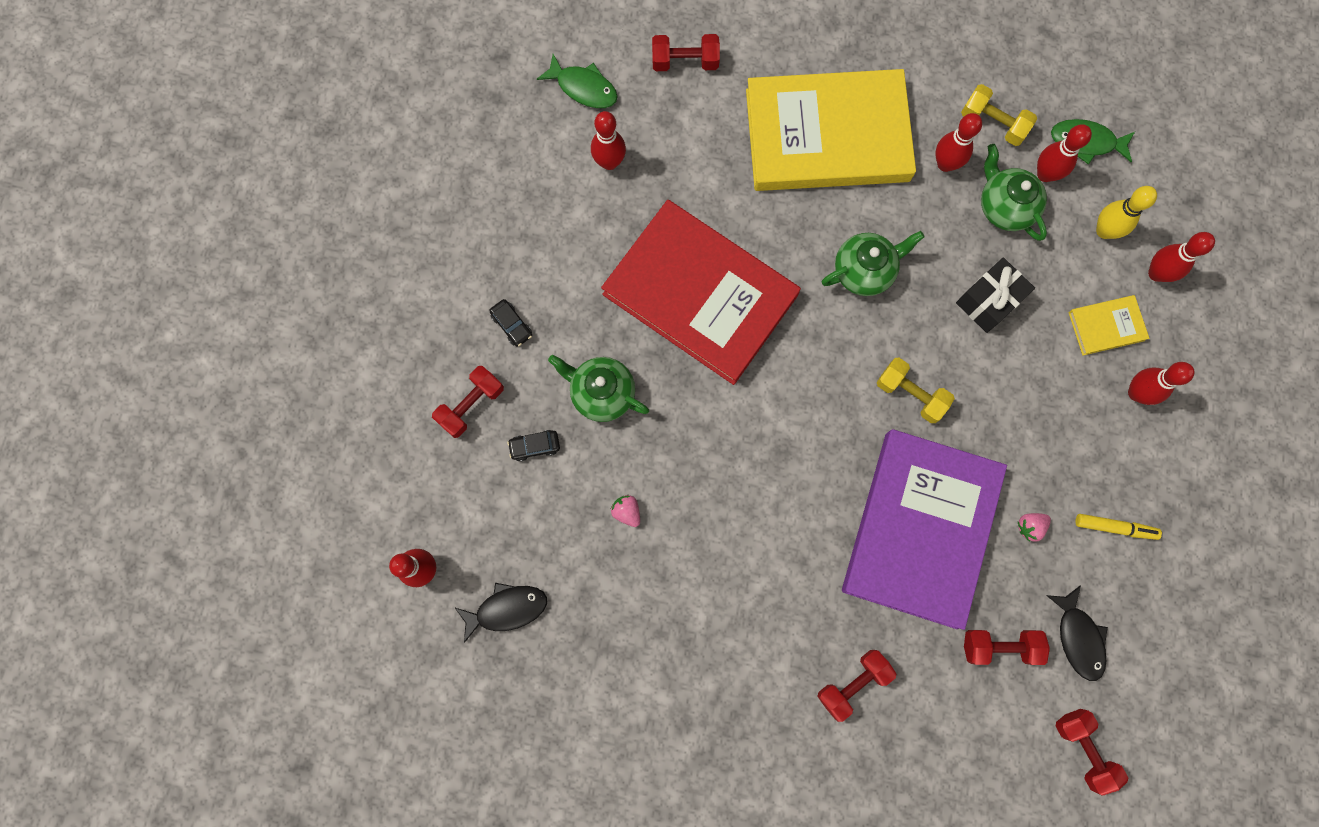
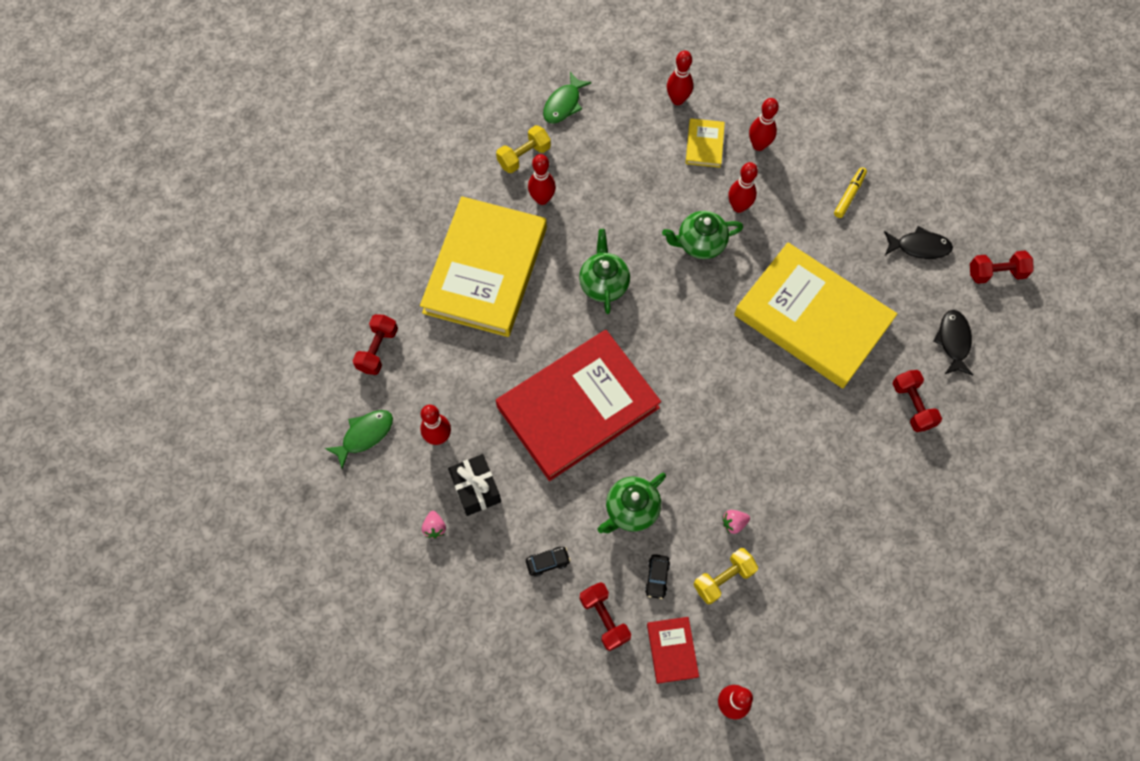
camera: 70 degrees left, 10 degrees down
(461, 488) = (672, 650): none -> red book
(507, 609) = (784, 645): black fish -> black fish (953, 341)
(910, 394) = (709, 287): yellow dumbbell -> yellow dumbbell (723, 578)
(921, 529) = (812, 318): purple book -> yellow book
(988, 301) = (658, 210): black gift -> black gift (476, 489)
(999, 646) = (911, 298): red dumbbell -> none
(1004, 207) = (591, 173): green teapot -> green teapot (700, 244)
(1030, 526) = (832, 247): pink strawberry -> pink strawberry (434, 527)
(1045, 174) = (577, 138): red bowling pin -> red bowling pin (738, 206)
(1104, 231) = (634, 119): yellow bowling pin -> none

